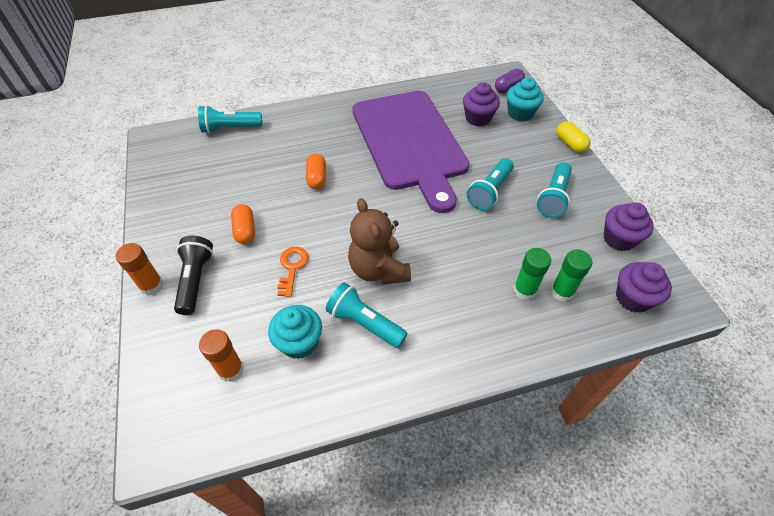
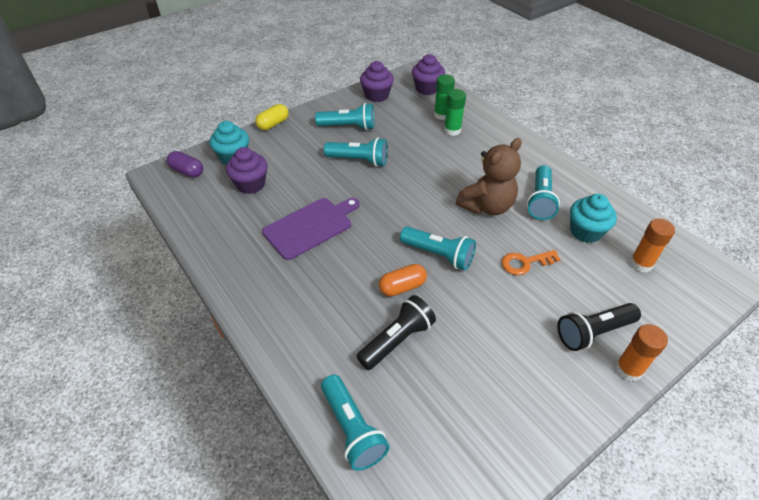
camera: 110 degrees left, 5 degrees down
(245, 230) = (510, 320): orange capsule -> none
(273, 162) = (397, 340): none -> black flashlight
(336, 210) = (438, 255): none -> turquoise flashlight
(410, 142) = (310, 226): purple cutting board -> purple cutting board, size x0.52

